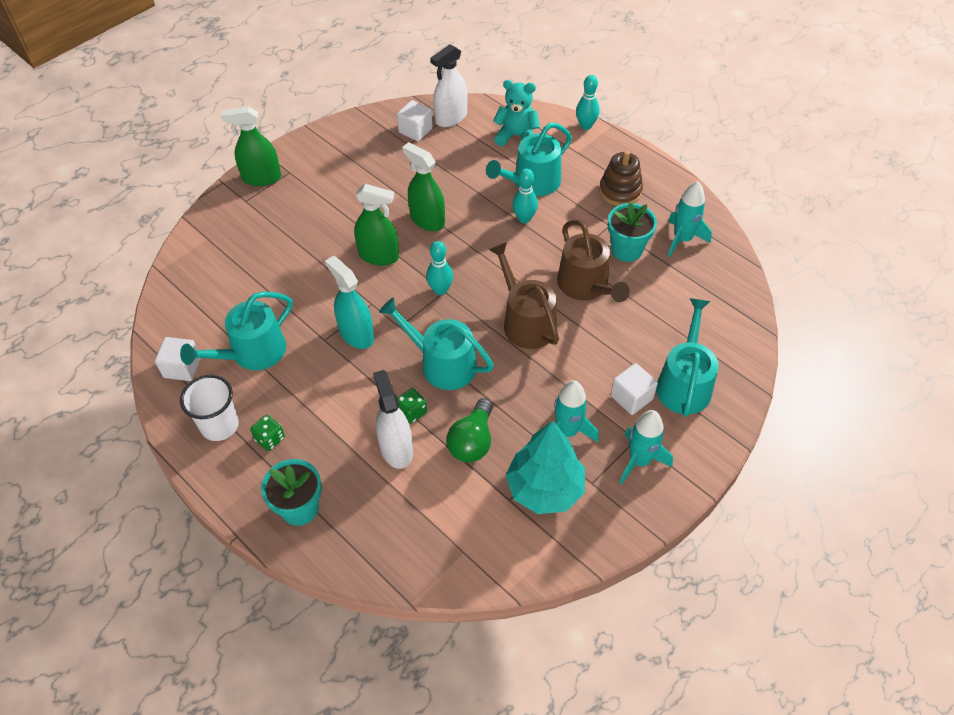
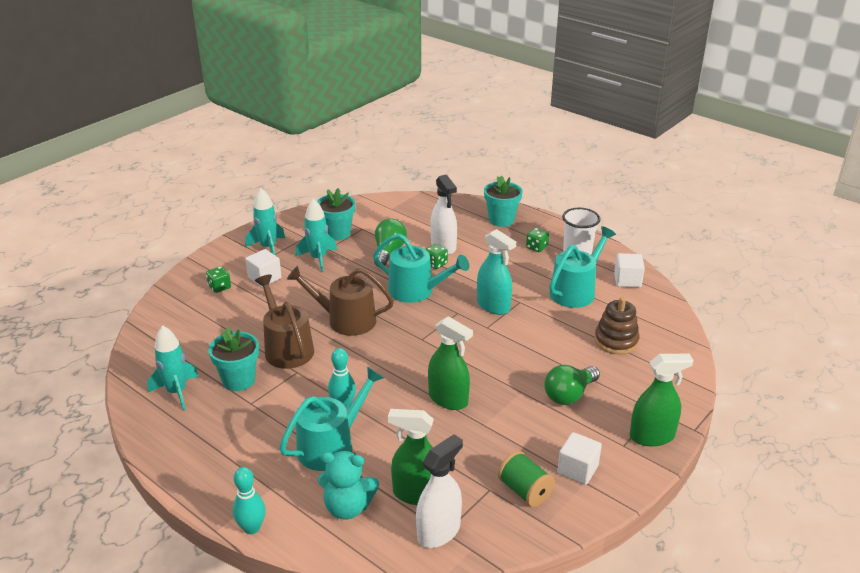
camera: 175 degrees right, 20 degrees down
(315, 219) = (569, 395): none -> green light bulb
(379, 256) = (491, 364): green spray bottle -> green spray bottle (417, 494)
(381, 141) = (525, 491): none -> green spool
(415, 130) = (484, 509): white cube -> white cube (577, 469)
(440, 290) = (425, 339): turquoise bowling pin -> none
(525, 321) = (346, 320): brown watering can -> brown watering can turned 135 degrees clockwise
(544, 489) = (337, 233): turquoise tree -> turquoise flower pot
(620, 191) = (229, 440): brown stacking toy -> brown stacking toy (616, 341)
(684, 383) = (219, 287): turquoise watering can -> green dice

